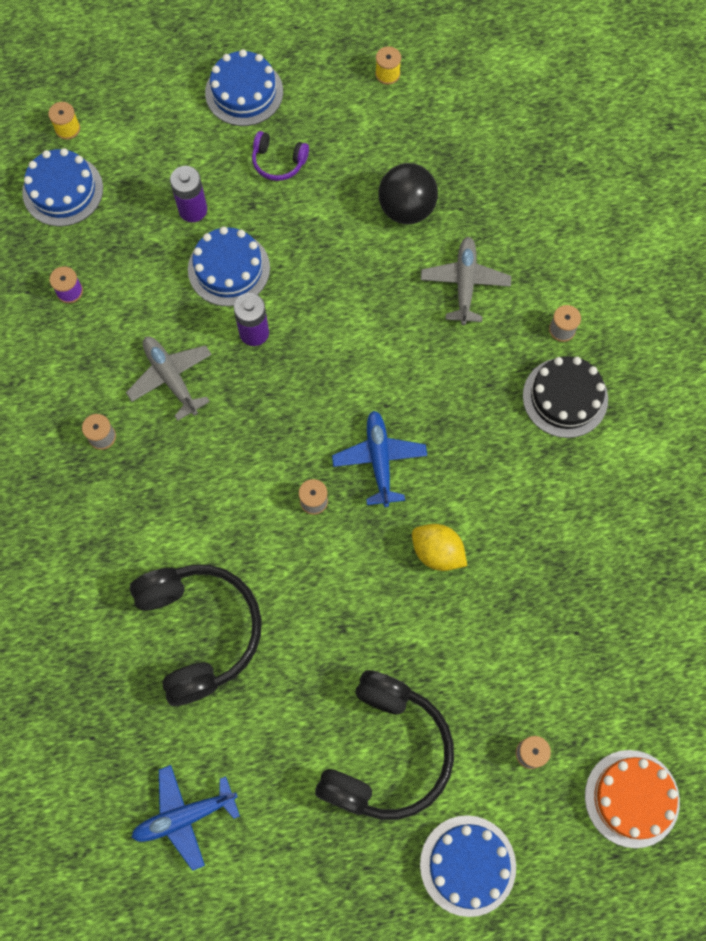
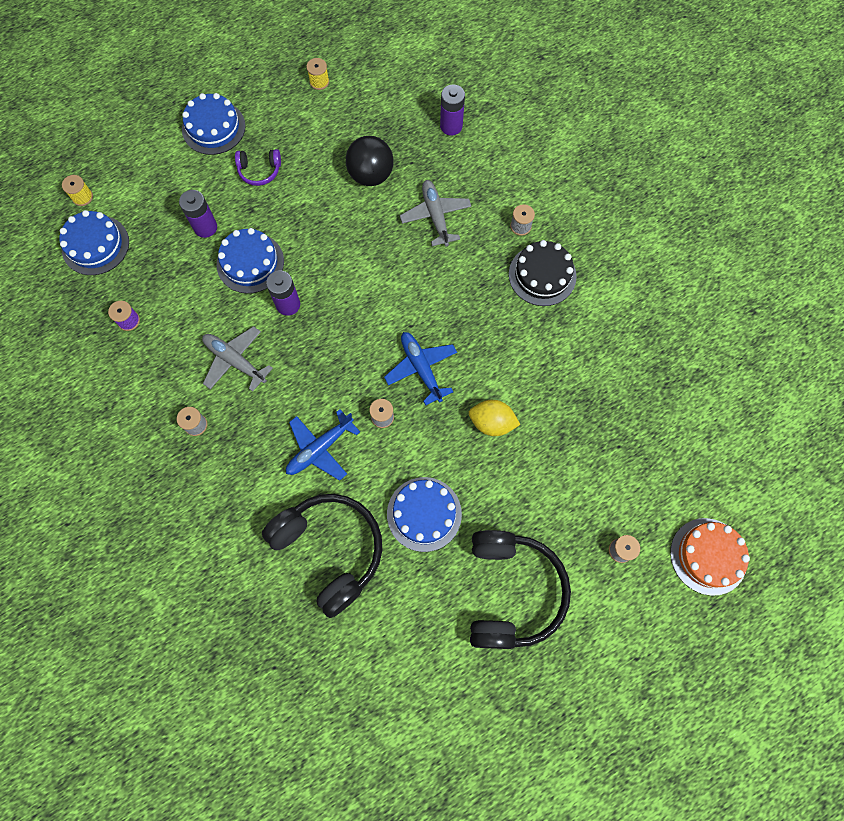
camera: 20 degrees left, 0 degrees up
(184, 816) = (372, 702): blue plane -> blue plane (320, 449)
(467, 865) = (607, 655): blue cake -> blue cake (424, 514)
(525, 179) = (451, 126): none -> purple battery

